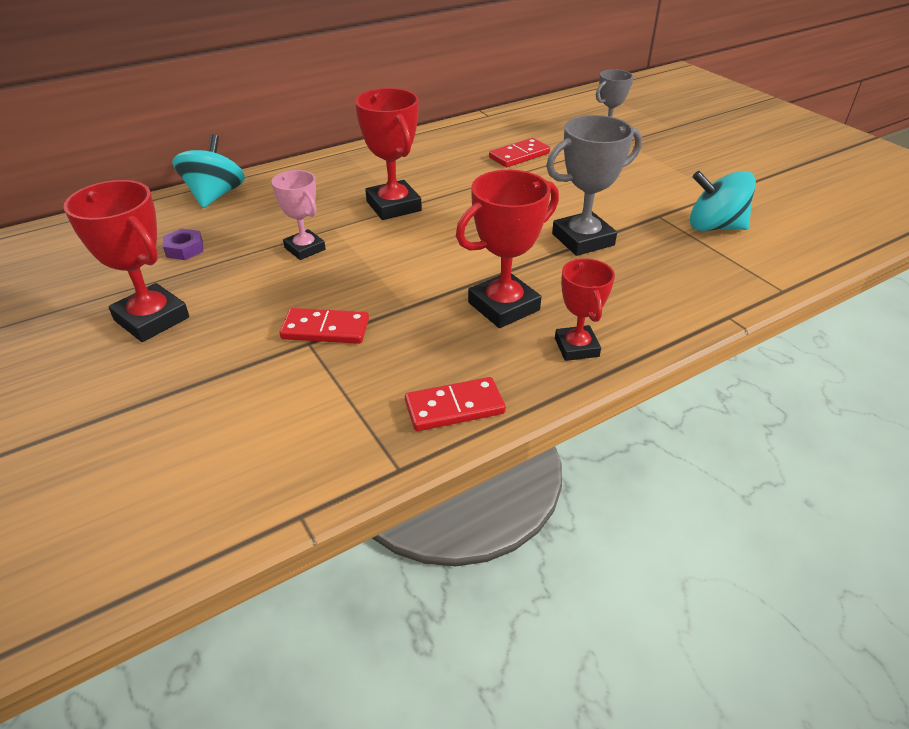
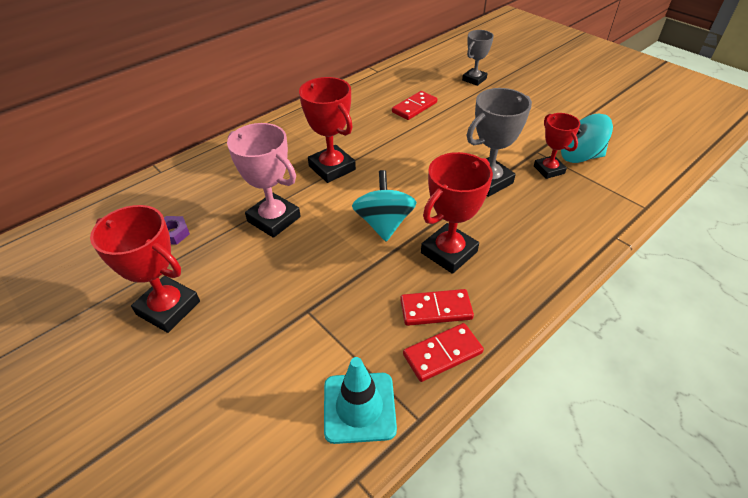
camera: 10 degrees left, 5 degrees up
(215, 196) = (181, 176): turquoise spinning top -> turquoise spinning top (384, 224)
(305, 249) = (274, 219): pink trophy -> pink trophy, size x1.56
(325, 329) = (317, 295): red domino -> red domino (436, 309)
(332, 445) = (359, 407): none -> turquoise traffic cone
(576, 347) = (515, 282): red trophy -> red trophy (549, 170)

